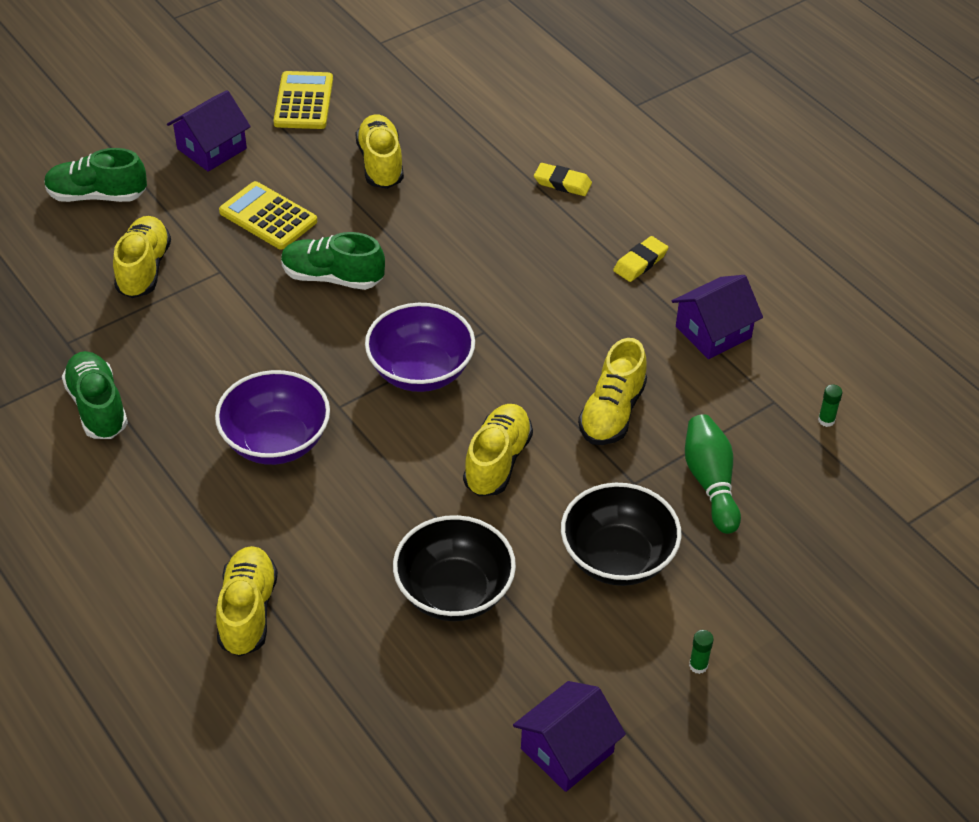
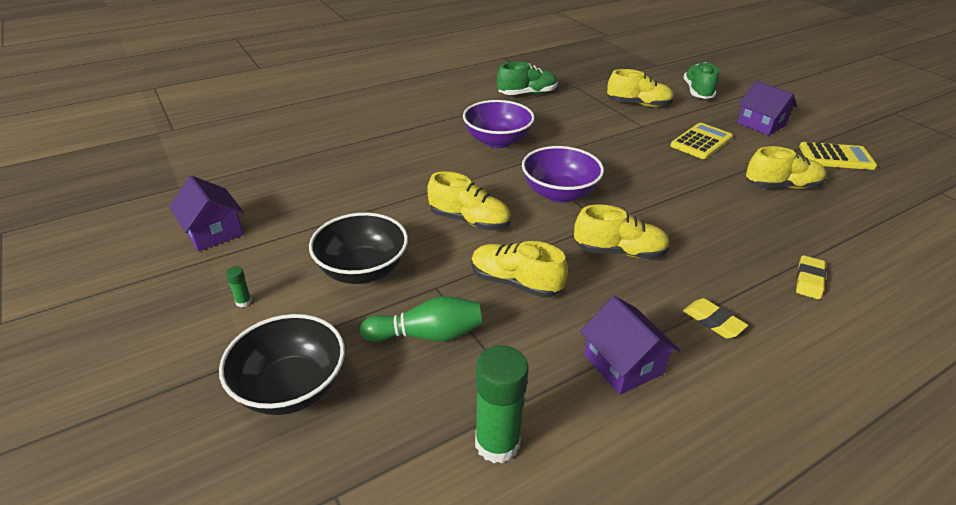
camera: 95 degrees right, 10 degrees down
(247, 611) = (373, 131): yellow shoe -> yellow shoe (619, 252)
(332, 277) = (647, 163): green shoe -> none
(454, 592) = (359, 196): black bowl -> black bowl (291, 387)
(826, 420) = (497, 443): green glue stick -> green glue stick, size x2.36

